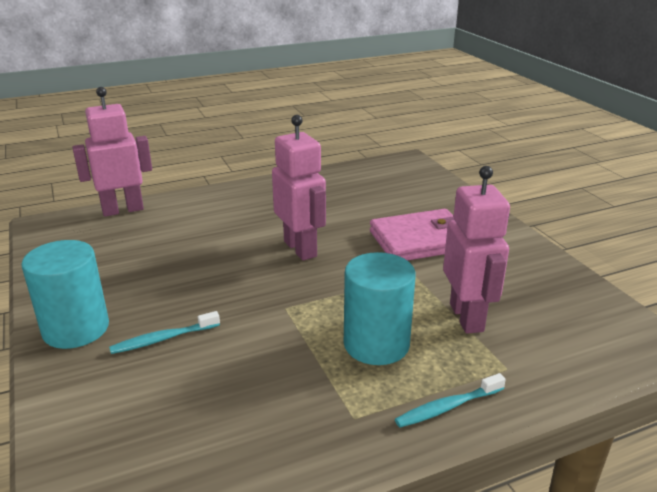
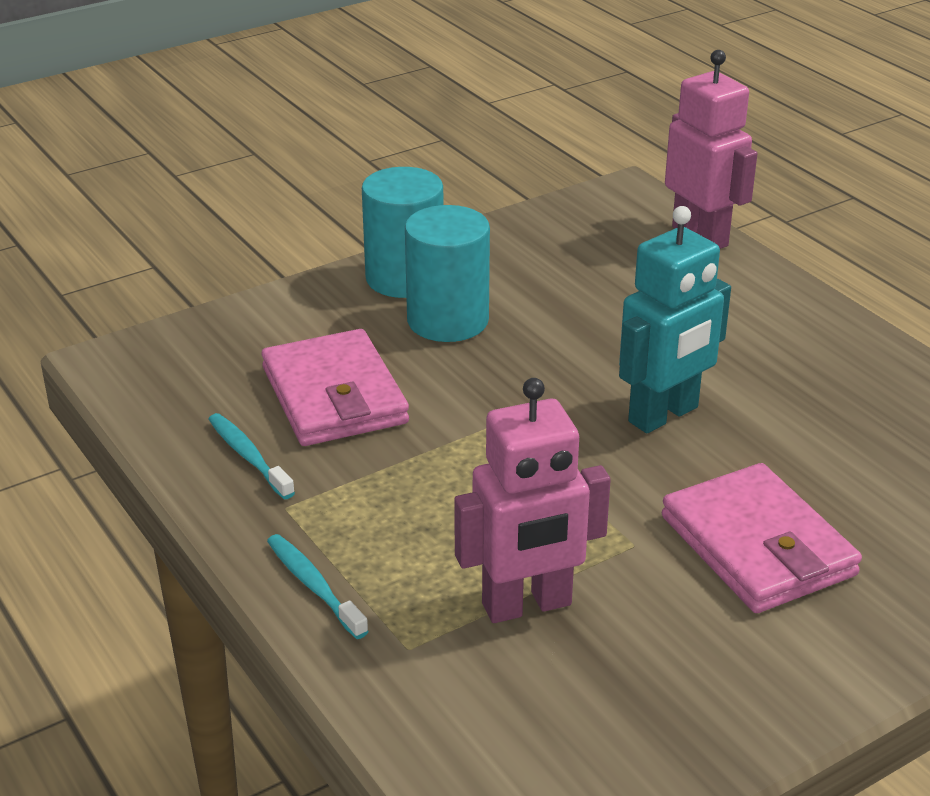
camera: 80 degrees right, 5 degrees up
(163, 339) = (401, 340): turquoise toothbrush -> turquoise toothbrush (248, 456)
(219, 380) = (334, 395): none -> pink wallet
(301, 249) = (664, 415): pink robot -> turquoise robot
(376, 344) = (434, 514): turquoise cylinder -> turquoise cylinder (447, 320)

